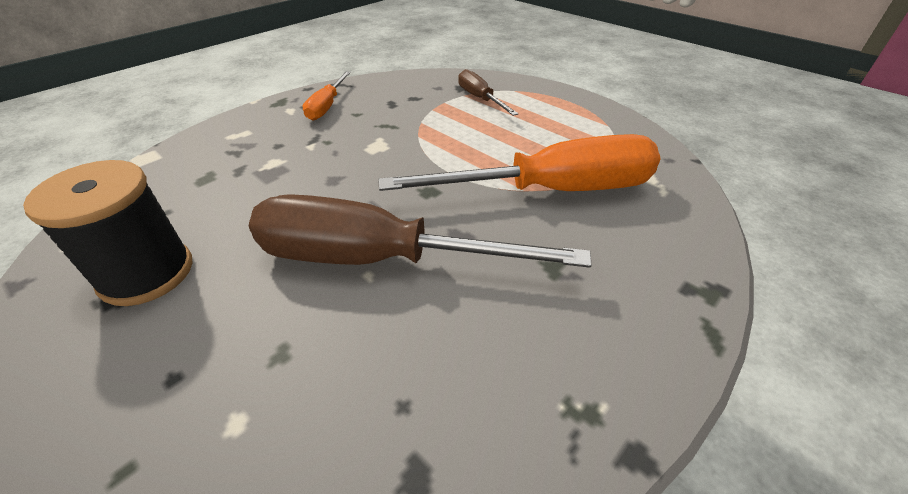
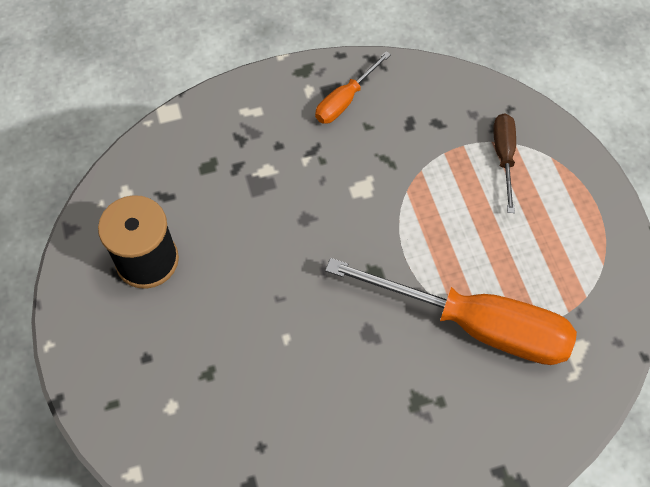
camera: 30 degrees right, 20 degrees up
(378, 259) = (299, 327): brown screwdriver -> none

